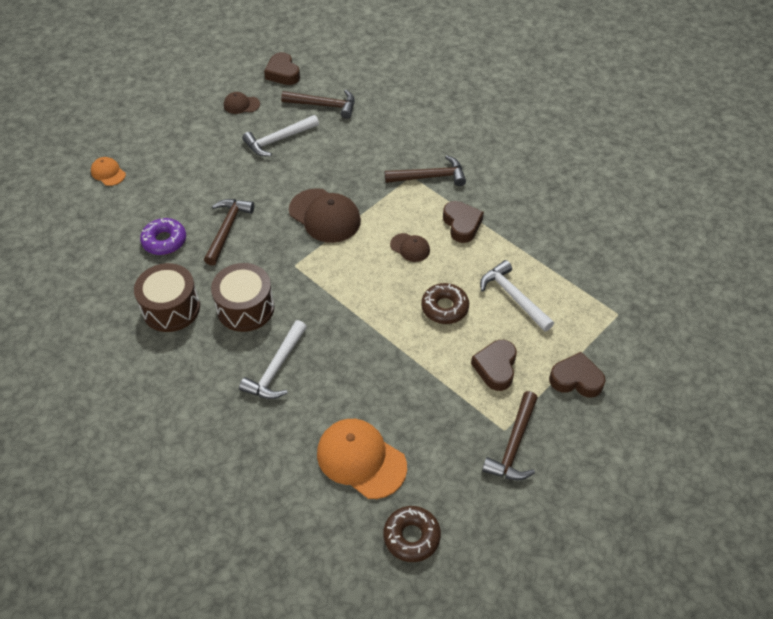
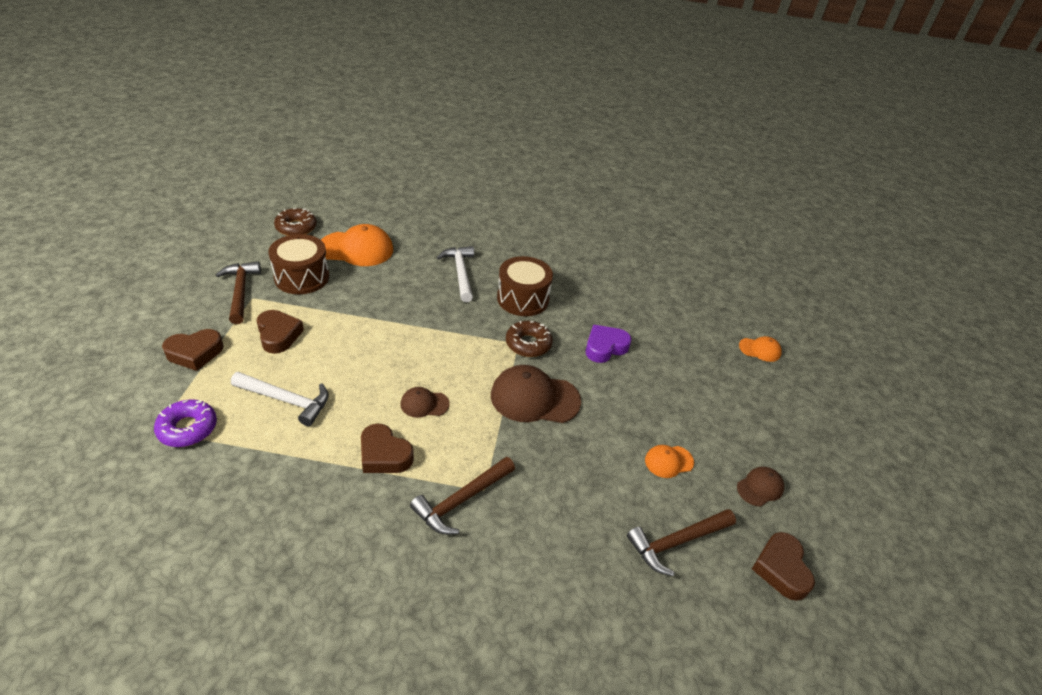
camera: 140 degrees right, 10 degrees down
(164, 241) = (640, 318): purple donut -> purple donut (188, 428)
(171, 308) = (575, 279): brown drum -> brown drum (302, 277)
(227, 229) = (605, 347): brown hammer -> purple heart
(278, 140) = (668, 461): white hammer -> orange cap
(283, 73) = (781, 569): brown heart -> brown heart turned 120 degrees counterclockwise
(444, 308) = (353, 363): brown donut -> brown donut (528, 344)

